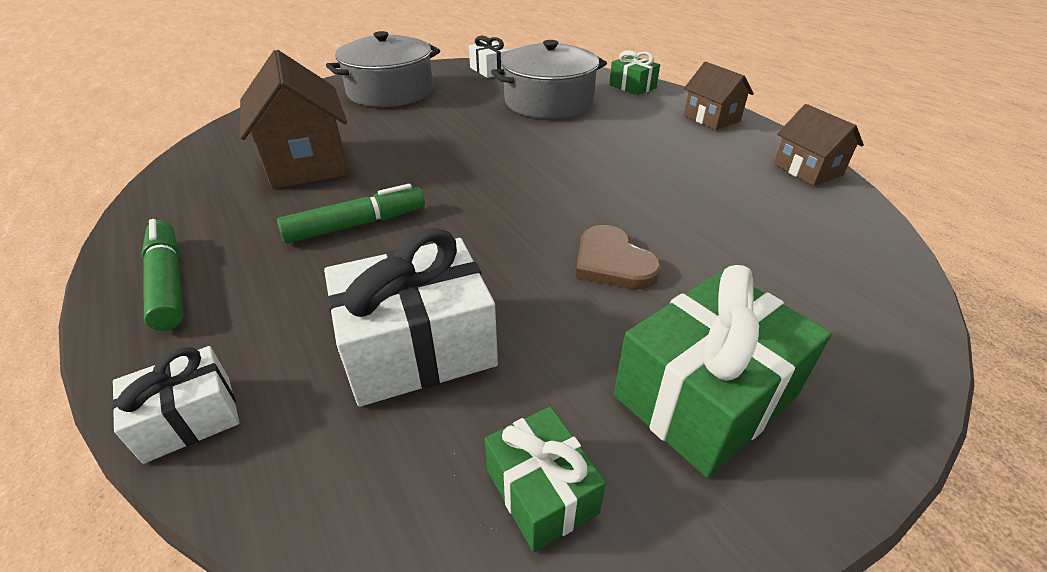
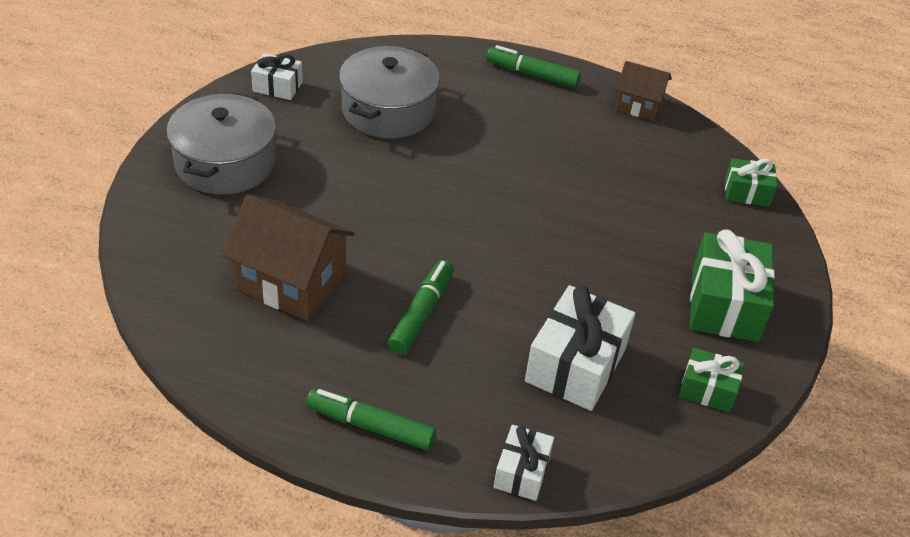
camera: 45 degrees left, 5 degrees up
(612, 262) = (607, 249): brown heart -> none
(632, 86) = (432, 57): green gift -> green gift (747, 192)
(711, 118) = (532, 74): brown house -> green marker

